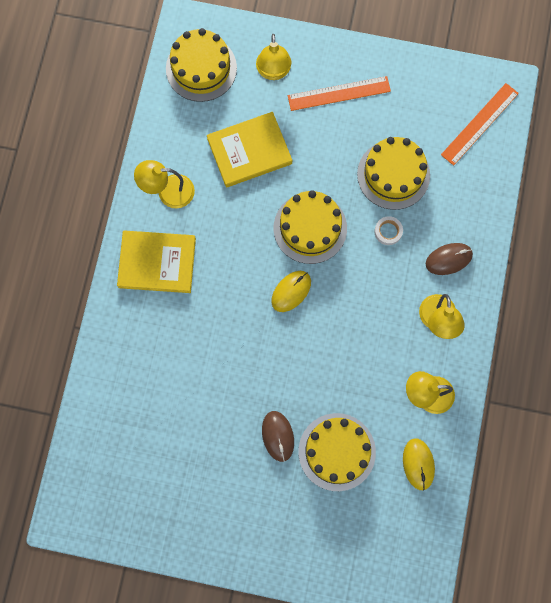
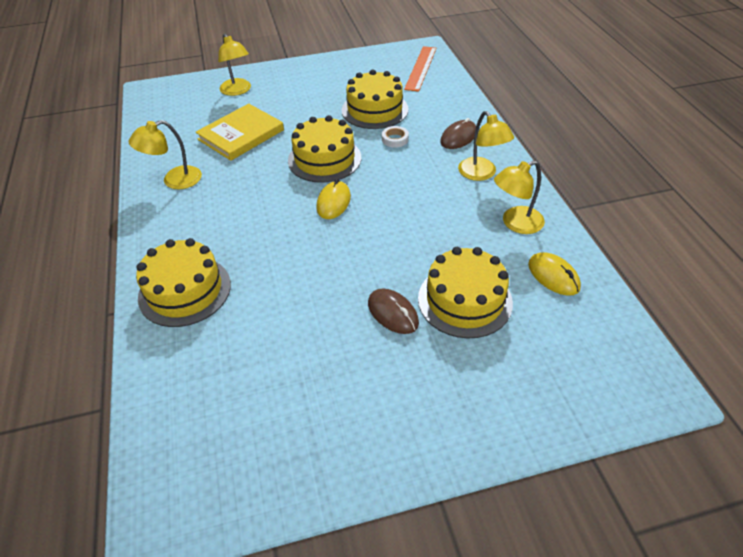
camera: 25 degrees left, 30 degrees down
(157, 263) = (184, 229): yellow book -> none
(201, 68) = (173, 106): yellow cake -> yellow cake (185, 290)
(339, 93) = (299, 85): orange ruler -> none

